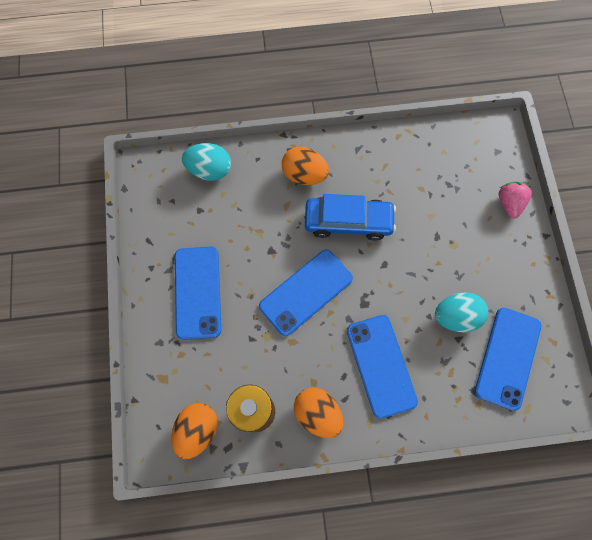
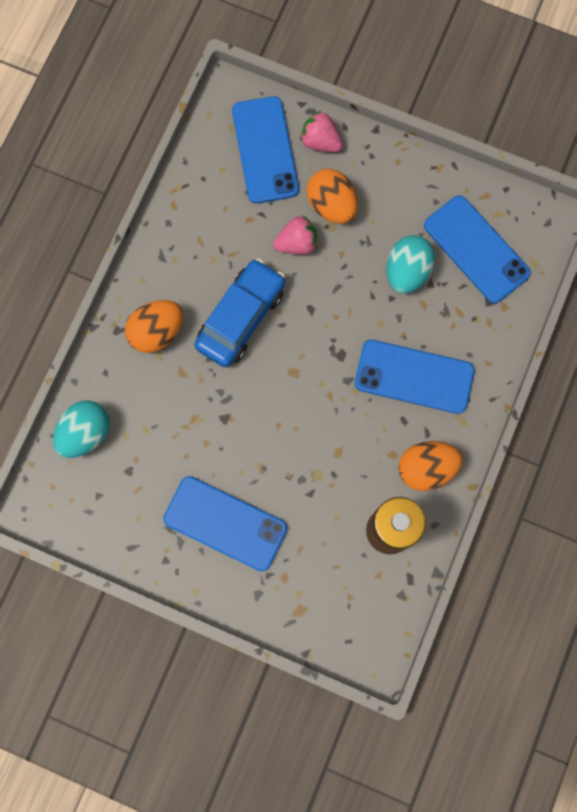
camera: 60 degrees left, 5 degrees up
(197, 430) = (375, 601): orange egg -> orange egg (331, 205)
(306, 292) = (293, 408): blue phone -> blue phone (265, 150)
(425, 229) = (297, 243): none -> pink strawberry

